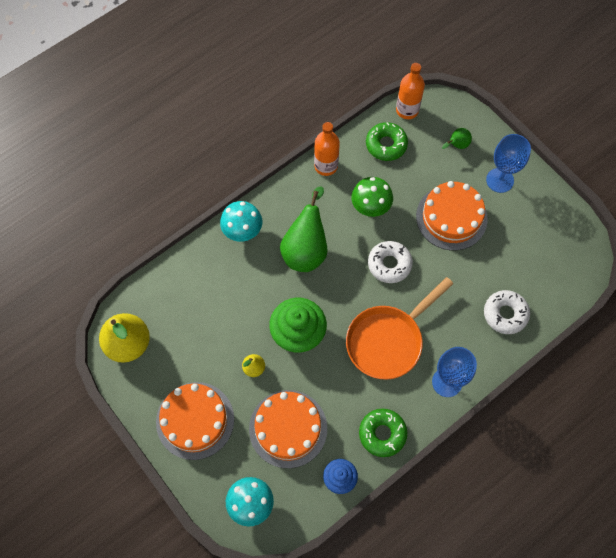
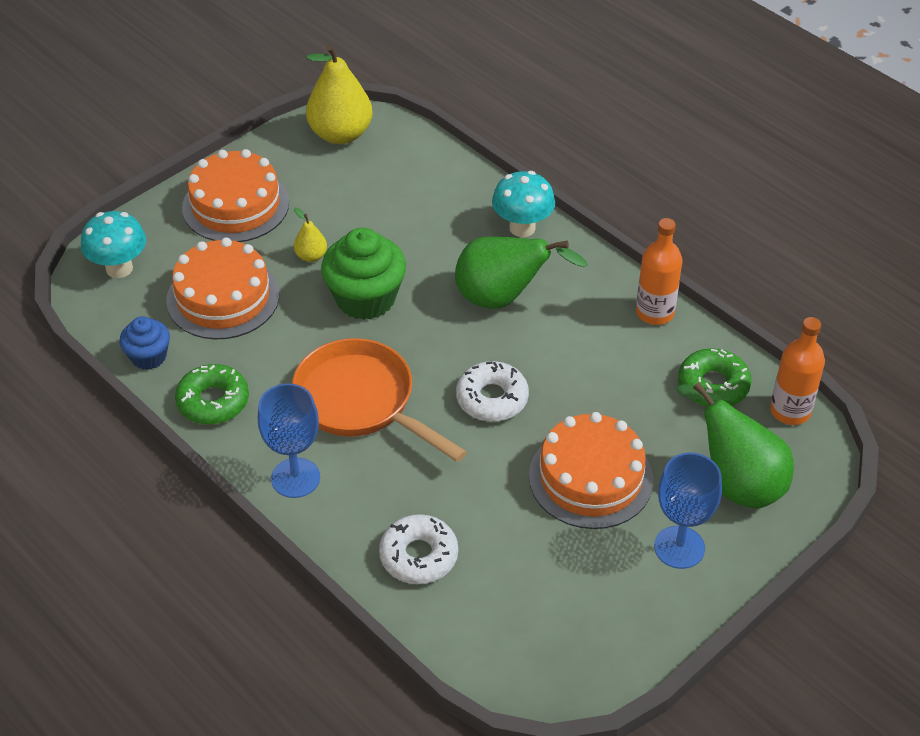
camera: 85 degrees right, 20 degrees down
(370, 208) = (589, 370): green mushroom -> none
(457, 145) = (736, 483): green pear -> green pear, size x2.14

